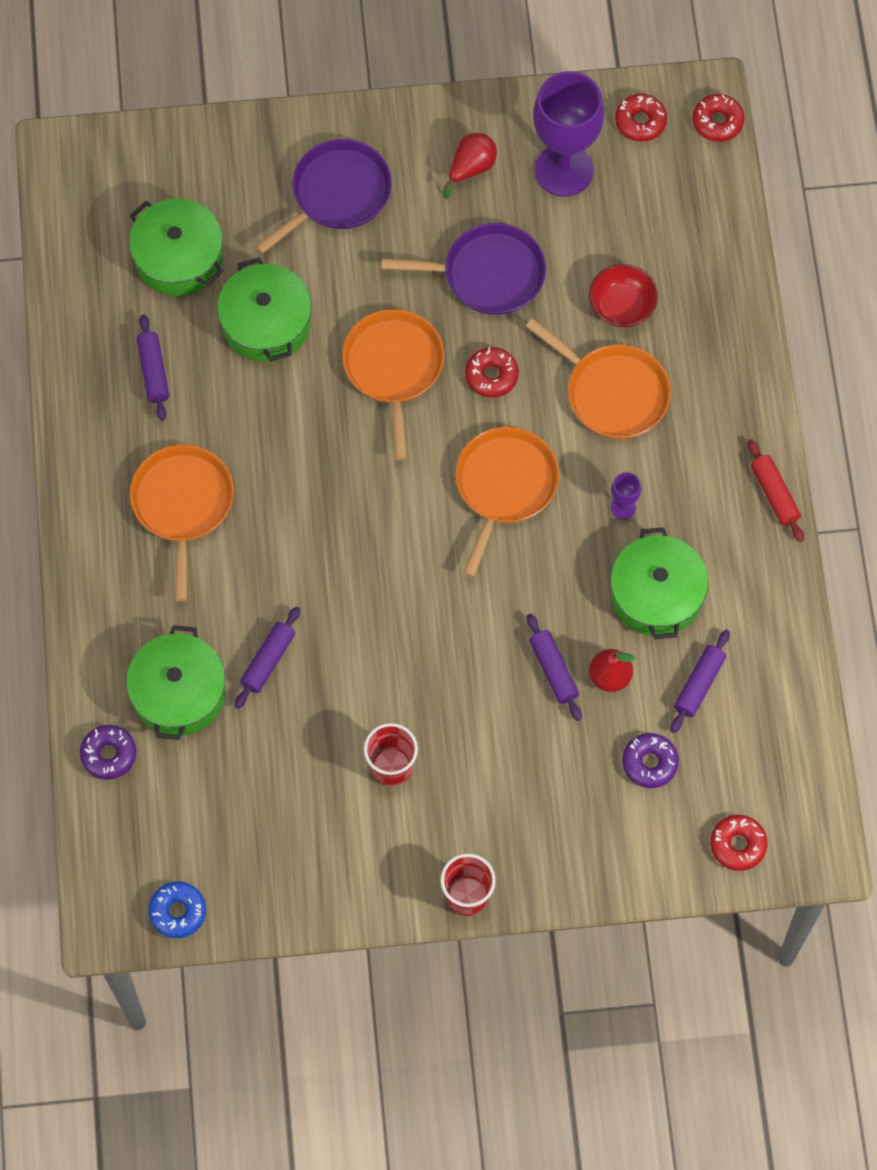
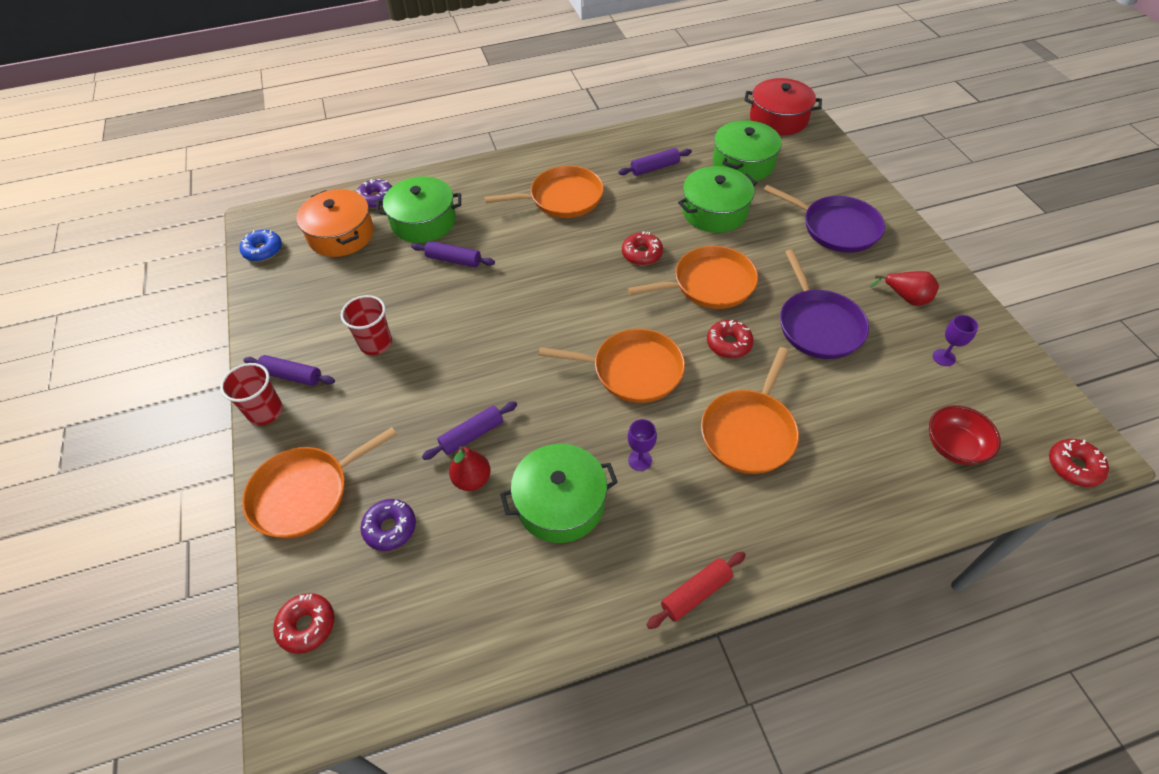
camera: 80 degrees right, 15 degrees down
(93, 179) = (778, 119): none -> red pot
(175, 805) = (341, 235): none -> orange pot
(564, 170) = (943, 357): purple goblet -> purple goblet, size x0.41
(589, 849) = (305, 493): none -> orange pan
(621, 306) = (837, 423): red bowl -> red bowl (954, 446)
(640, 122) = (1029, 404): red donut -> red donut (642, 254)
(699, 684) = (475, 557): purple rolling pin -> purple rolling pin (292, 376)

